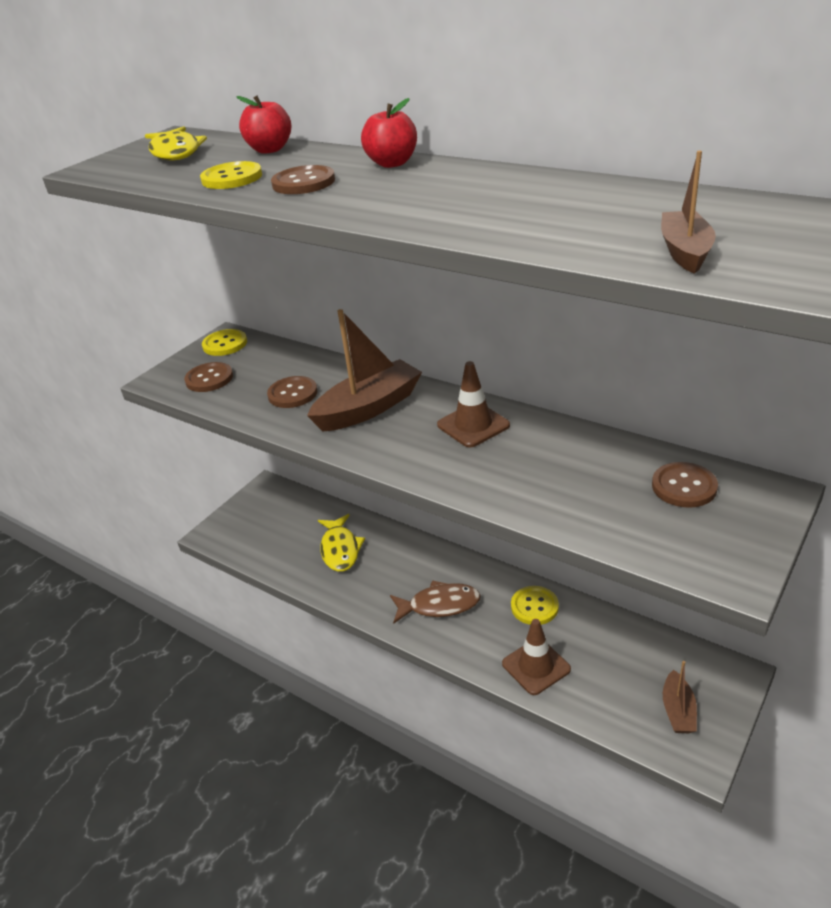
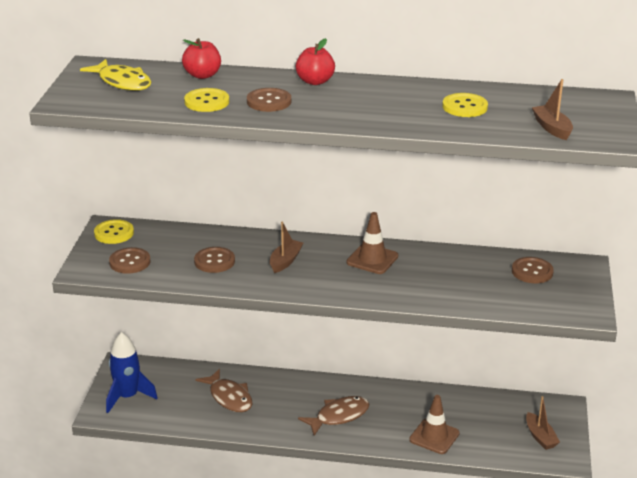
camera: 30 degrees left, 5 degrees down
(246, 523) = (127, 397): none -> blue rocket
(340, 549) = (229, 397): yellow fish -> brown fish
(368, 408) = (285, 261): brown boat -> brown boat, size x0.55
(534, 606) = (409, 400): yellow button -> yellow button (464, 107)

